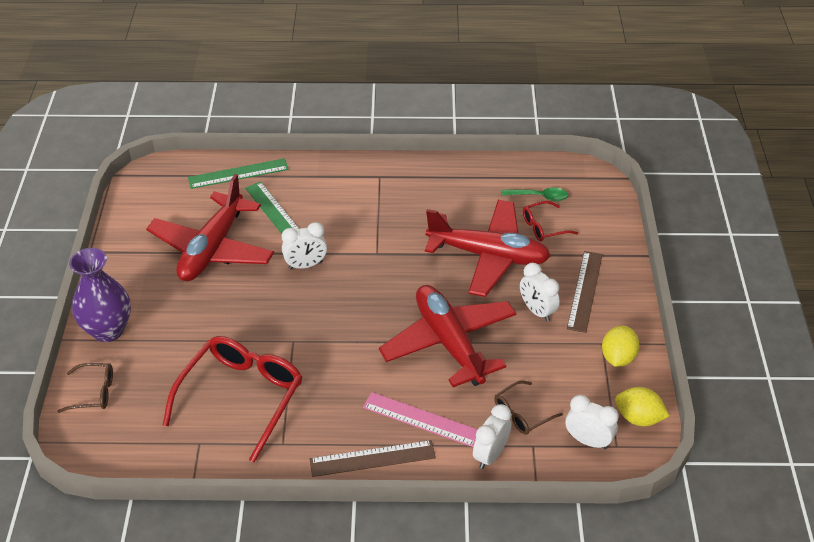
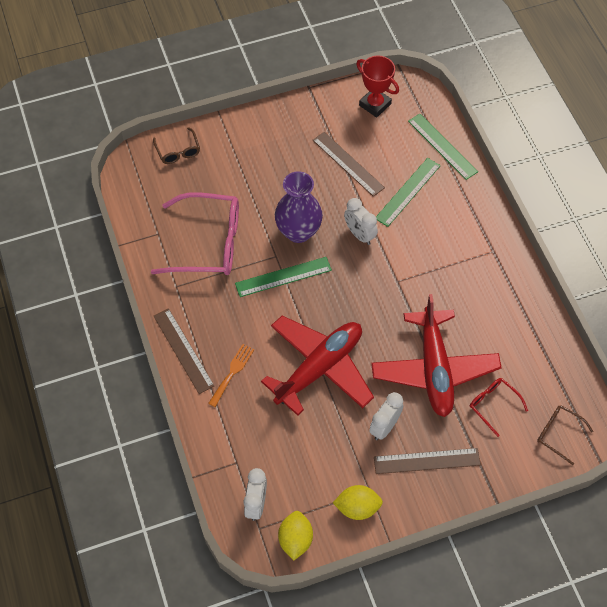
camera: 70 degrees right, 15 degrees up
(108, 330) = (237, 134): purple vase -> purple vase (298, 232)
(152, 206) = (375, 104): none -> red trophy
(212, 249) = (348, 164): red plane -> brown ruler
(242, 397) = (208, 243): red glasses -> pink glasses
(323, 342) = (283, 277): none -> green ruler
(421, 419) = (232, 372): pink ruler -> orange fork
(490, 455) = (216, 433): white clock -> none
(522, 414) = (265, 445): brown glasses -> brown glasses (558, 434)
(539, 196) = (533, 390): green spoon -> none

